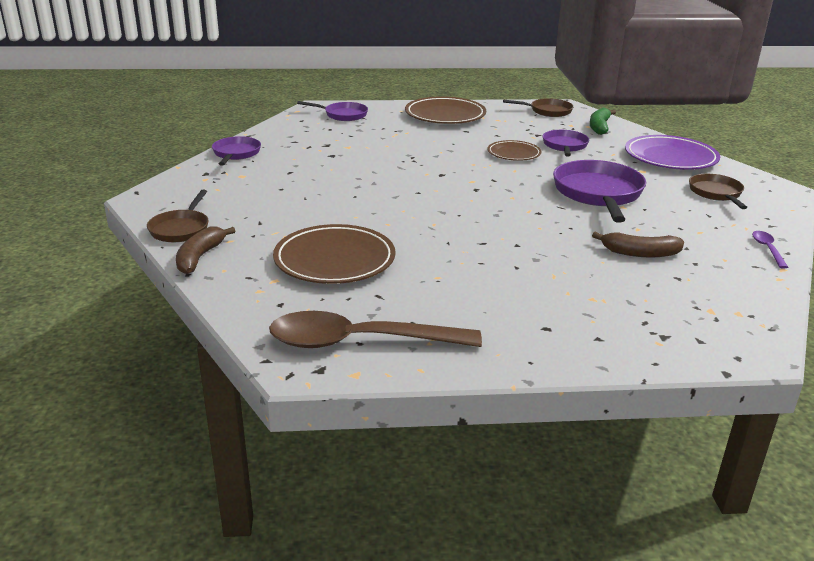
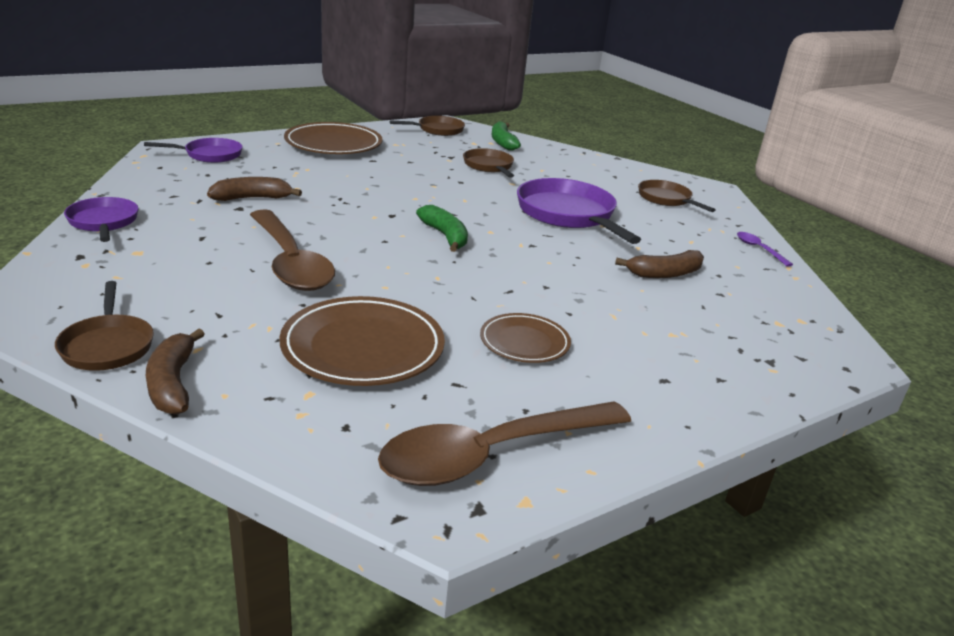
camera: 30 degrees left, 0 degrees up
(335, 197) = (290, 262): none -> brown spoon
(346, 149) = (252, 198): none -> brown banana
(470, 195) = (445, 236): none -> green banana
(514, 154) = (447, 181): brown plate -> brown plate (524, 342)
(565, 146) = (489, 166): purple pan -> brown pan
(670, 158) = (595, 168): purple plate -> none

